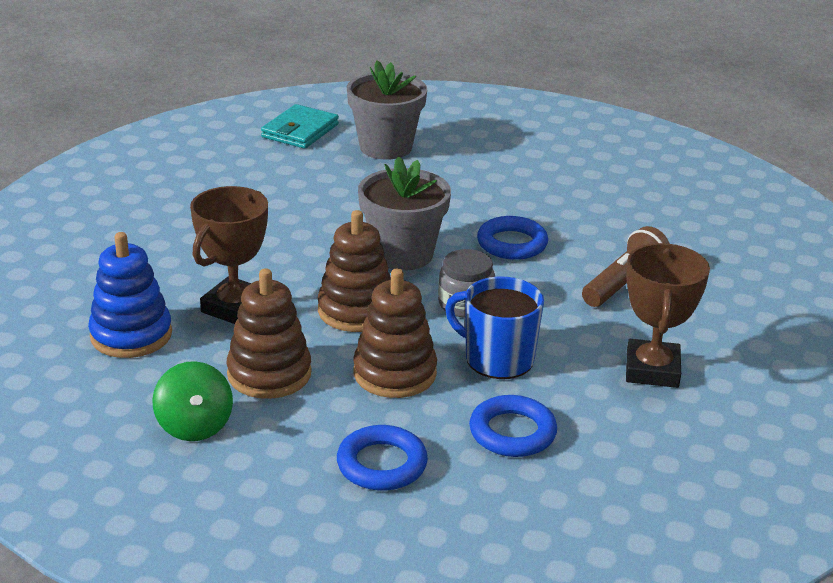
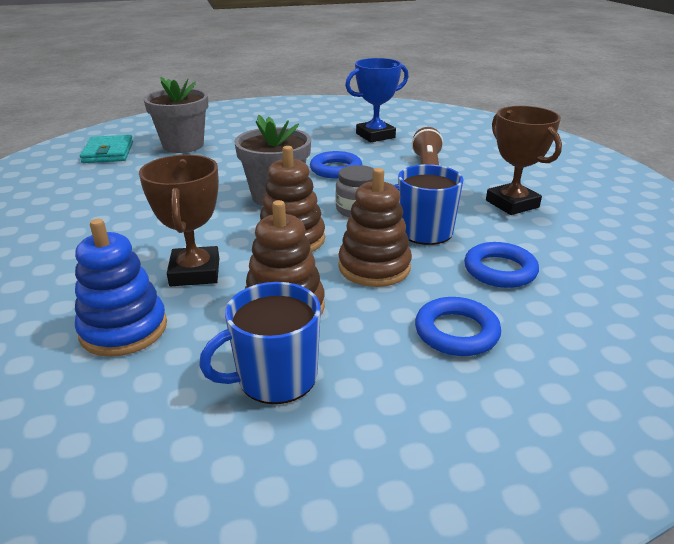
camera: 35 degrees left, 0 degrees up
(194, 426) = (275, 377): green spinning top -> blue mug
(629, 211) = (375, 135): none -> blue trophy

